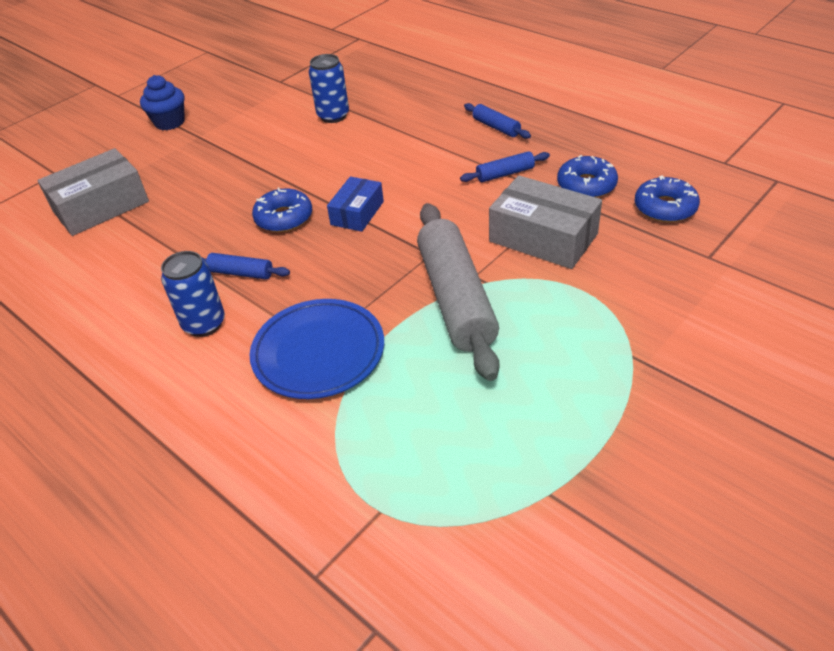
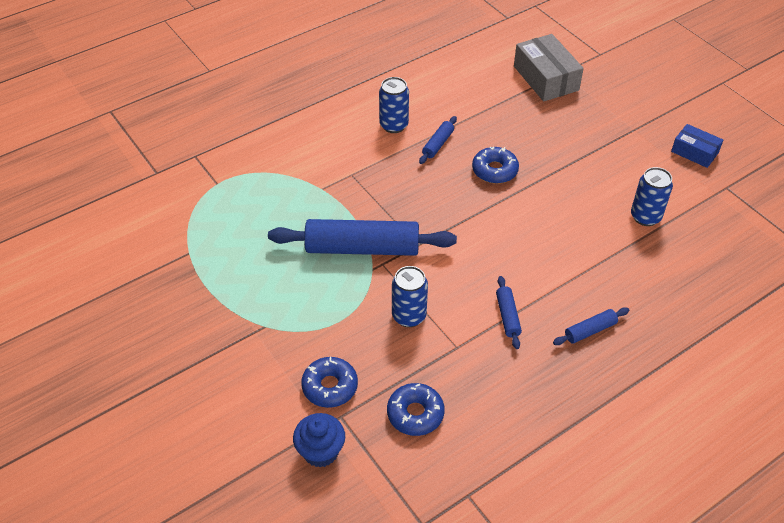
camera: 100 degrees right, 5 degrees up
(169, 122) = (663, 113): blue cupcake -> blue cupcake (320, 451)
(318, 352) = (343, 173): blue plate -> none
(357, 213) = (485, 212): blue box -> blue box (694, 152)
(456, 299) = (362, 248): grey rolling pin -> blue rolling pin
(543, 238) = (409, 316): grey box -> blue can
(586, 185) = (469, 369): blue donut -> blue donut (330, 386)

